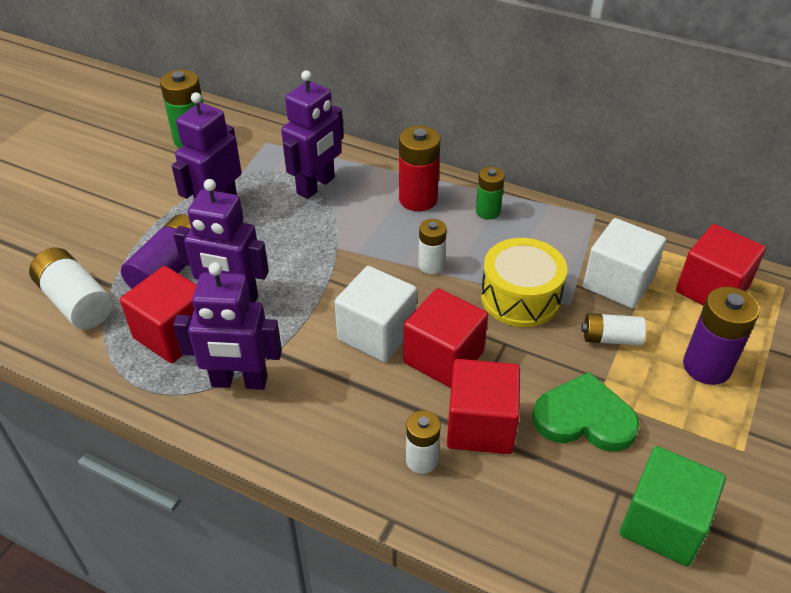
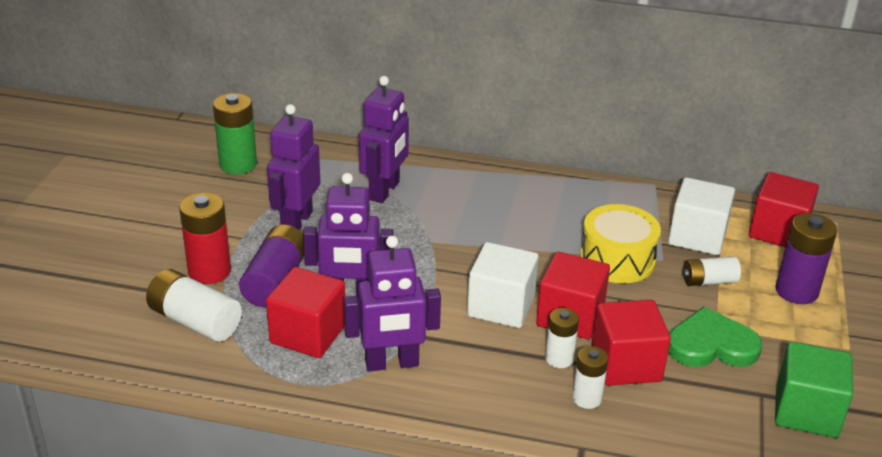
camera: 15 degrees left, 10 degrees down
(418, 199) = (488, 191): red battery -> red battery (209, 271)
(431, 265) = (525, 244): white battery -> white battery (559, 359)
(488, 212) = (557, 193): green battery -> none

